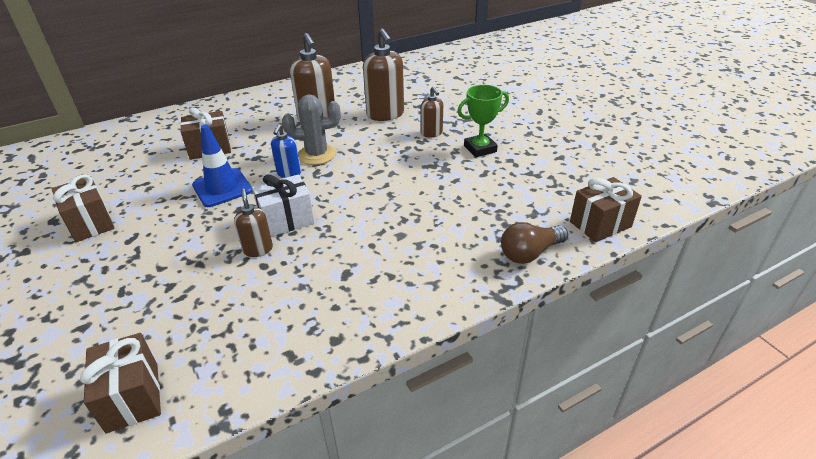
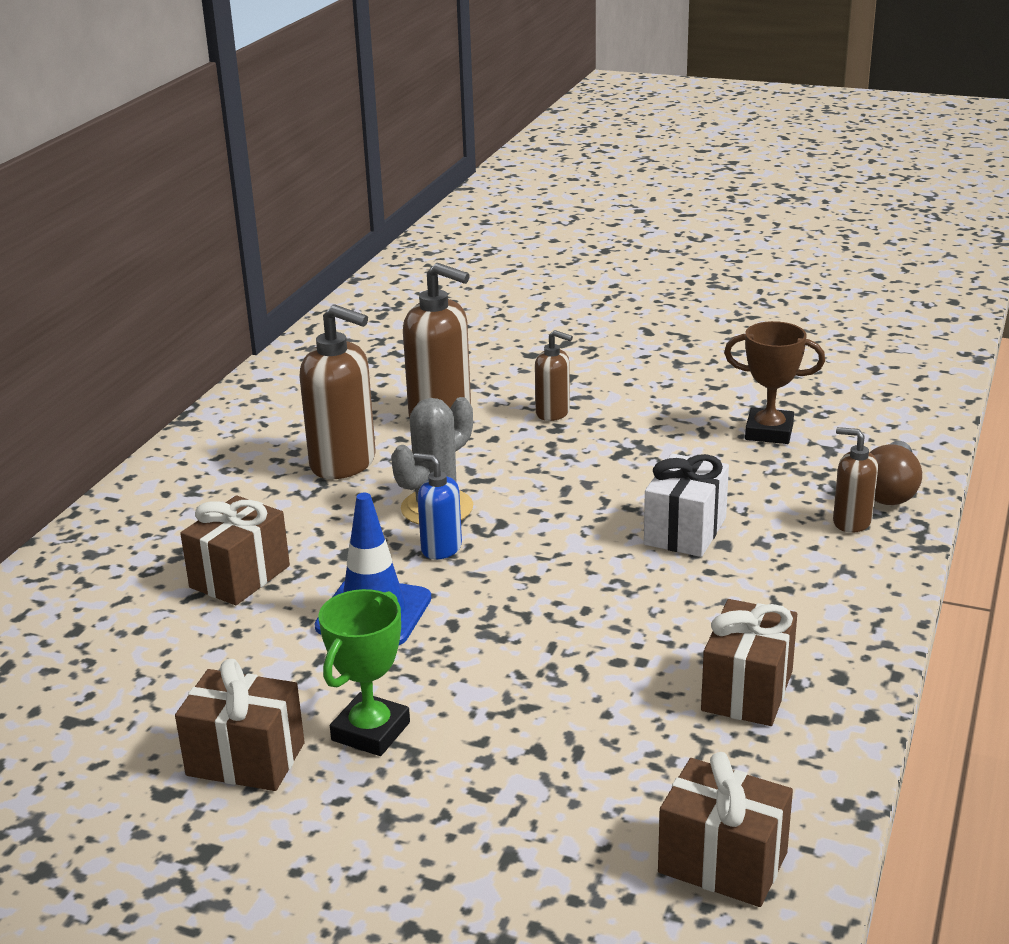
camera: 40 degrees left, 10 degrees down
(258, 249) = (576, 649): brown soap dispenser -> brown soap dispenser (851, 522)
(286, 220) = (550, 601): white gift -> white gift (685, 531)
(289, 173) = (441, 548): blue soap dispenser -> blue soap dispenser turned 150 degrees clockwise
(480, 149) = (649, 406): green trophy -> green trophy (371, 731)
(517, 188) = (769, 432): none -> brown trophy
(600, 224) = (911, 429): brown gift -> brown gift (747, 691)

